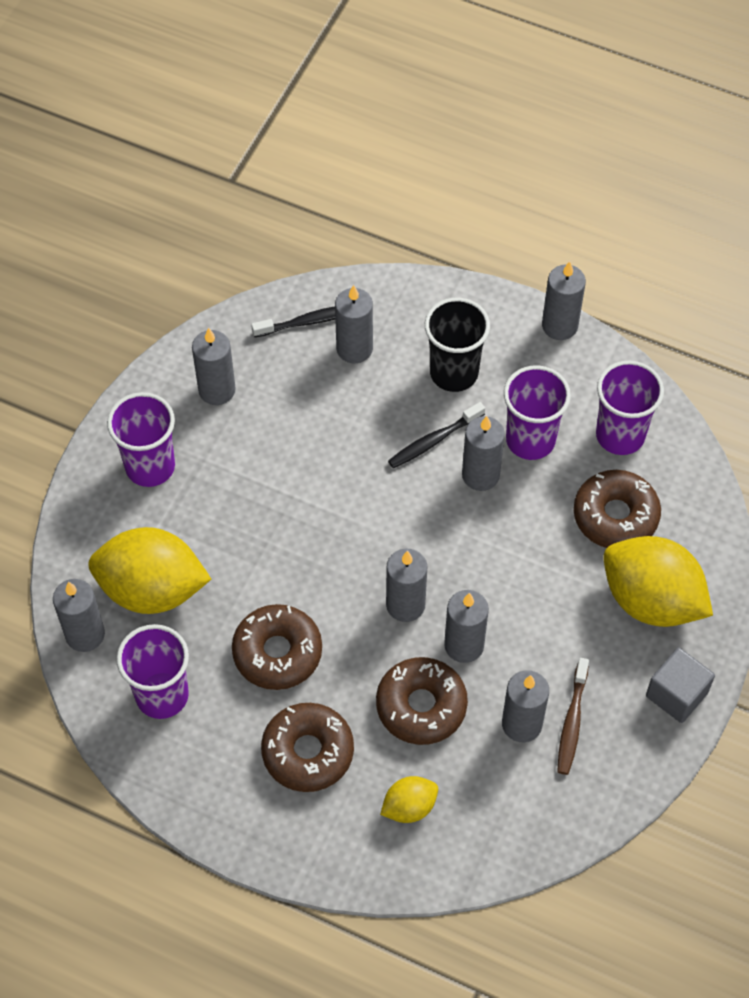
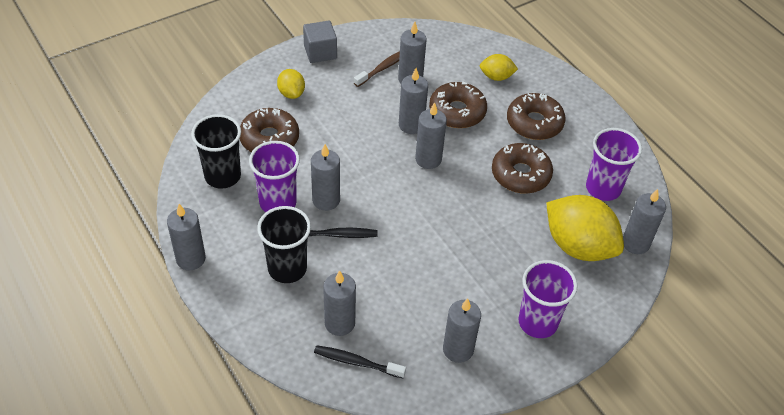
camera: 150 degrees left, 10 degrees down
(620, 435) = (222, 176): purple cup -> black cup
(651, 600) = (291, 93): yellow lemon -> yellow lemon, size x0.50

